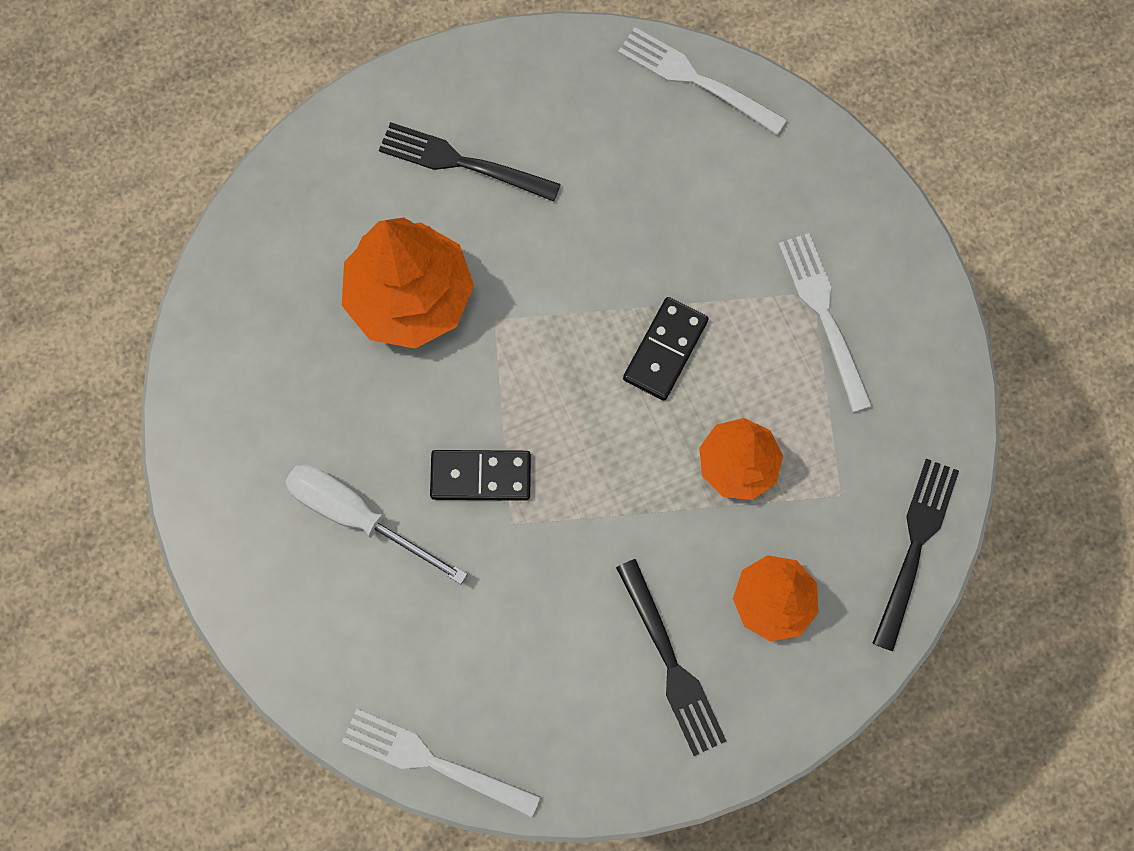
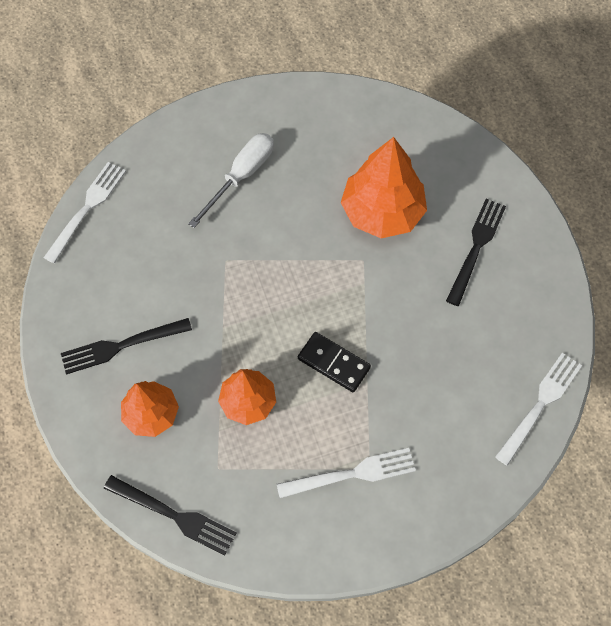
camera: 95 degrees right, 10 degrees down
(481, 476) = (258, 245): black domino -> none

